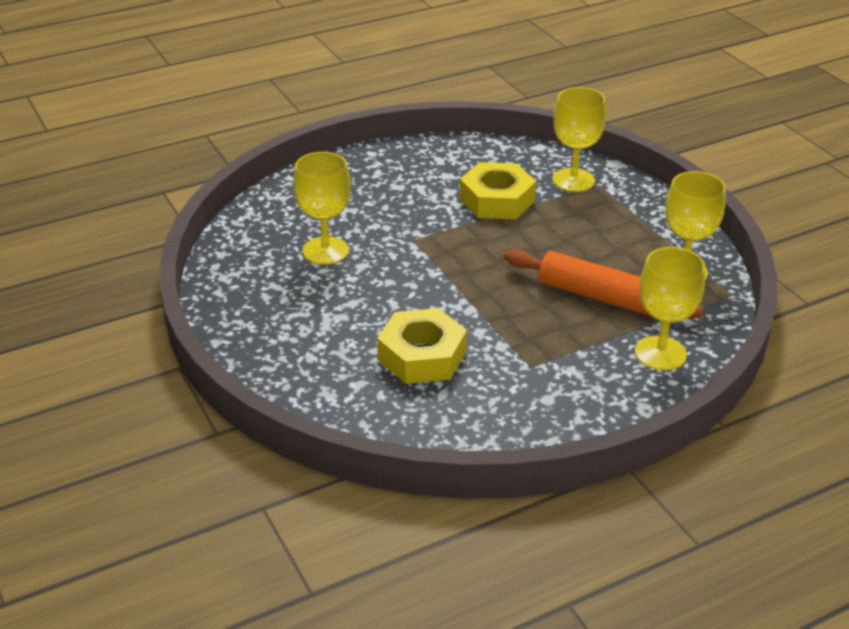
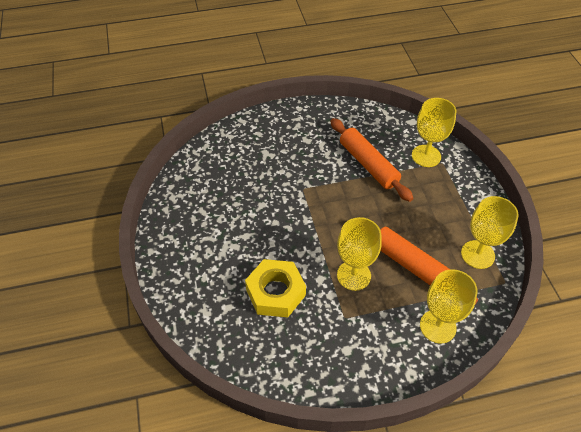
camera: 15 degrees right, 15 degrees up
(325, 251) = (243, 187): yellow goblet -> yellow goblet (353, 275)
(497, 200) = (368, 164): yellow nut -> orange rolling pin

